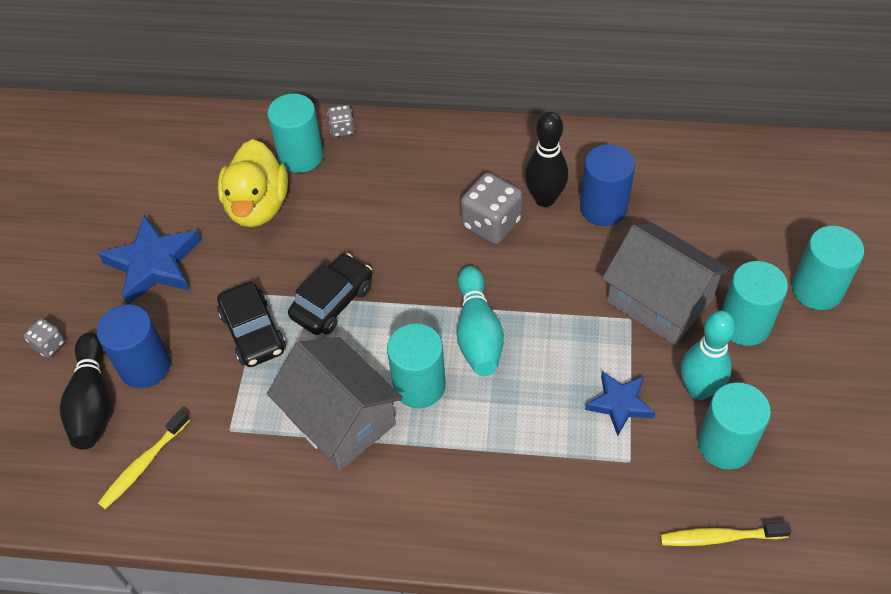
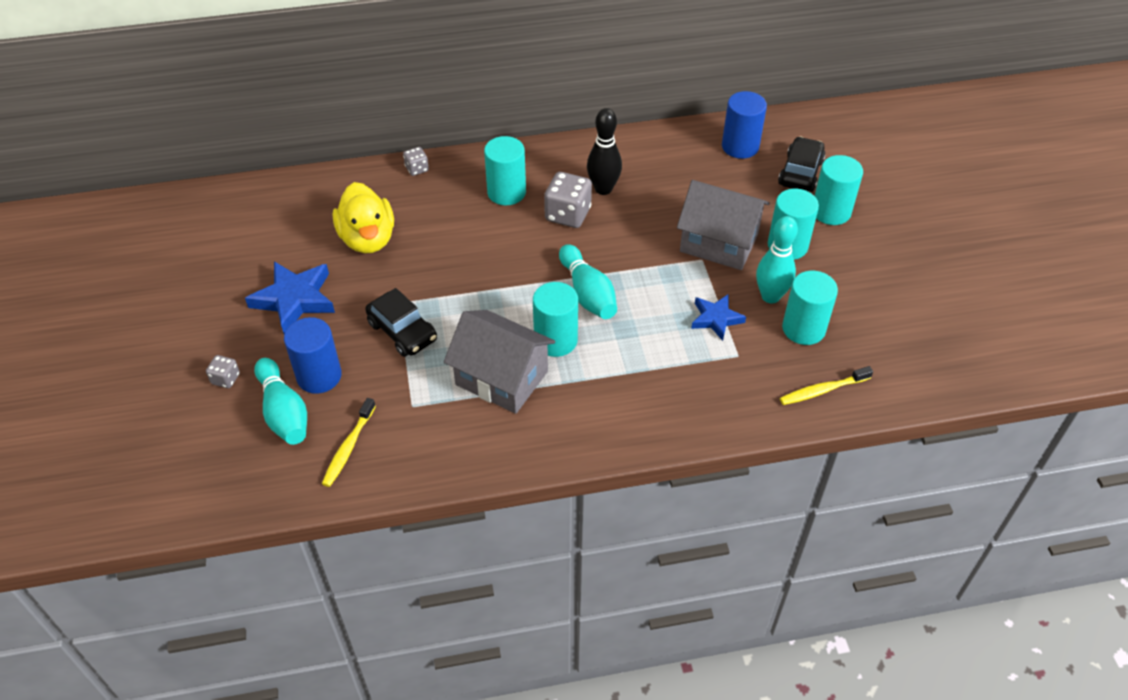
camera: 20 degrees left, 5 degrees down
(93, 402) = (284, 412): black bowling pin -> turquoise bowling pin
(301, 156) = (390, 195): turquoise cylinder -> turquoise cylinder (506, 192)
(332, 302) = (460, 296): black car -> black car (800, 172)
(603, 208) = (651, 187): blue cylinder -> blue cylinder (740, 146)

